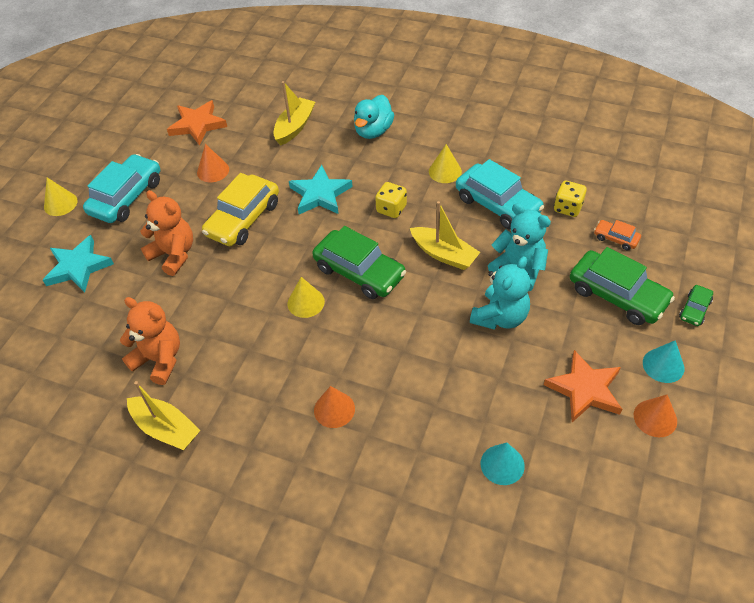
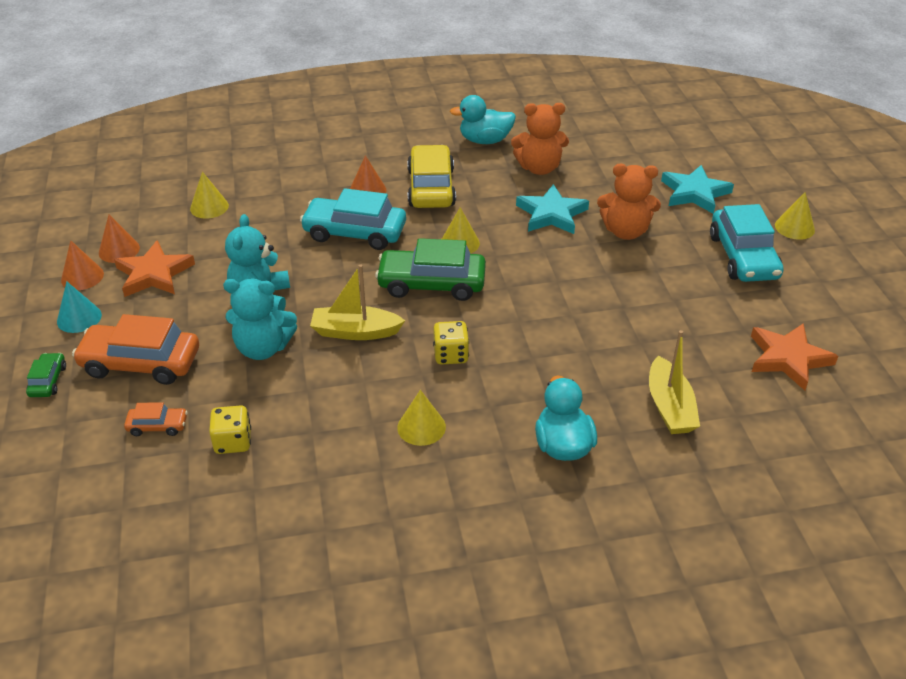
camera: 145 degrees right, 10 degrees down
(166, 429) = (485, 140): yellow boat -> turquoise duck
(213, 171) = (695, 315): orange cone -> orange cone (119, 250)
(243, 219) = (599, 283): yellow car -> yellow car (431, 188)
(320, 194) = (546, 338): turquoise star -> turquoise star (551, 214)
(497, 204) = (326, 410): turquoise car -> turquoise car (355, 232)
(502, 464) = (209, 207): turquoise cone -> yellow cone
(617, 295) = (141, 363): green car -> orange car

